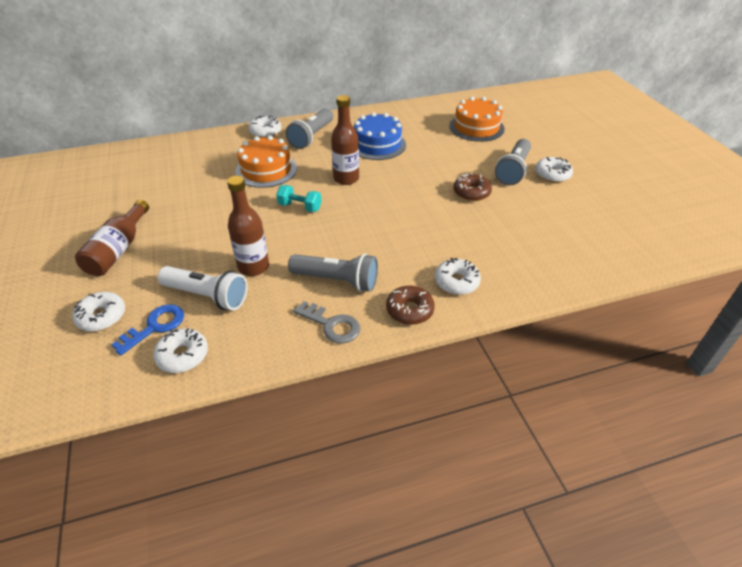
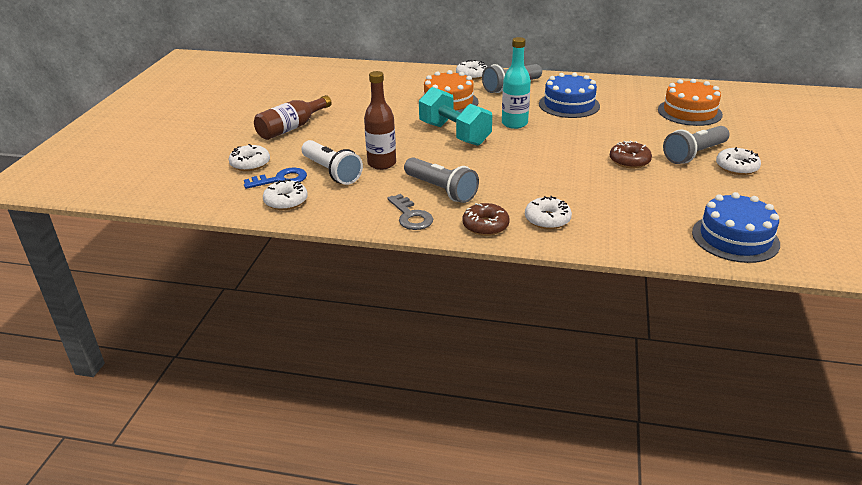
camera: 30 degrees right, 10 degrees down
(300, 207) = (454, 134): turquoise dumbbell -> turquoise dumbbell, size x1.89
(346, 179) = (514, 123): brown bottle -> turquoise bottle
(607, 248) = (735, 238): none -> blue cake

